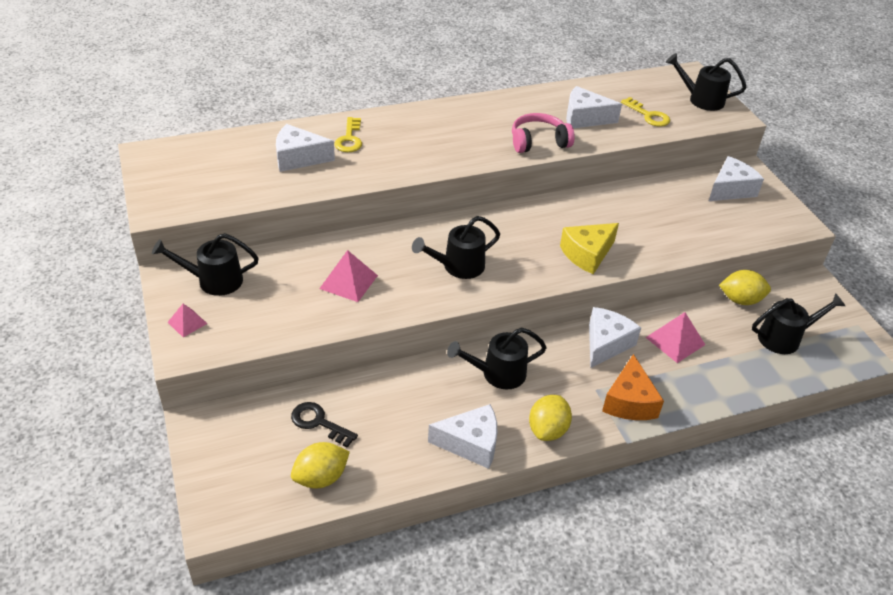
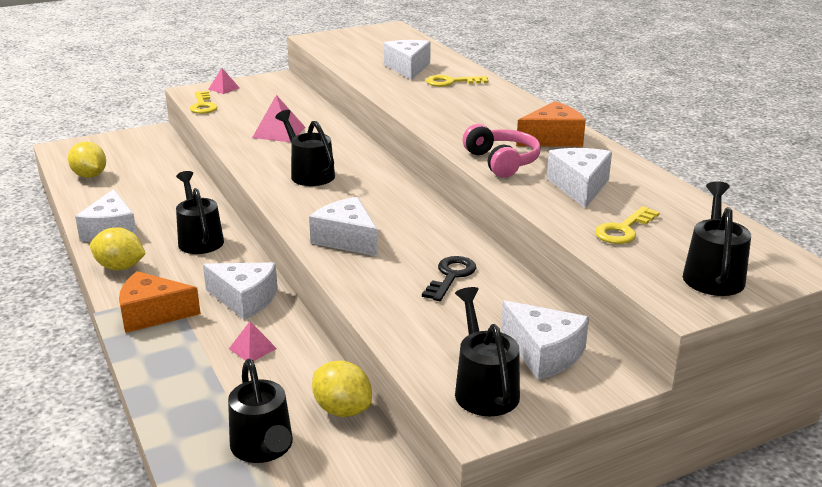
camera: 85 degrees right, 15 degrees down
(213, 281) = (273, 90): black watering can -> black watering can (484, 388)
(242, 341) = (203, 105): none -> yellow key
(319, 423) = (147, 169): black key -> black key (451, 276)
(497, 112) = (552, 139): none -> orange cheese
(587, 254) = (347, 239): yellow cheese -> white cheese
(675, 341) = (252, 348): pink pyramid -> pink pyramid, size x0.61
(740, 300) = (342, 409): yellow lemon -> yellow lemon turned 45 degrees counterclockwise

